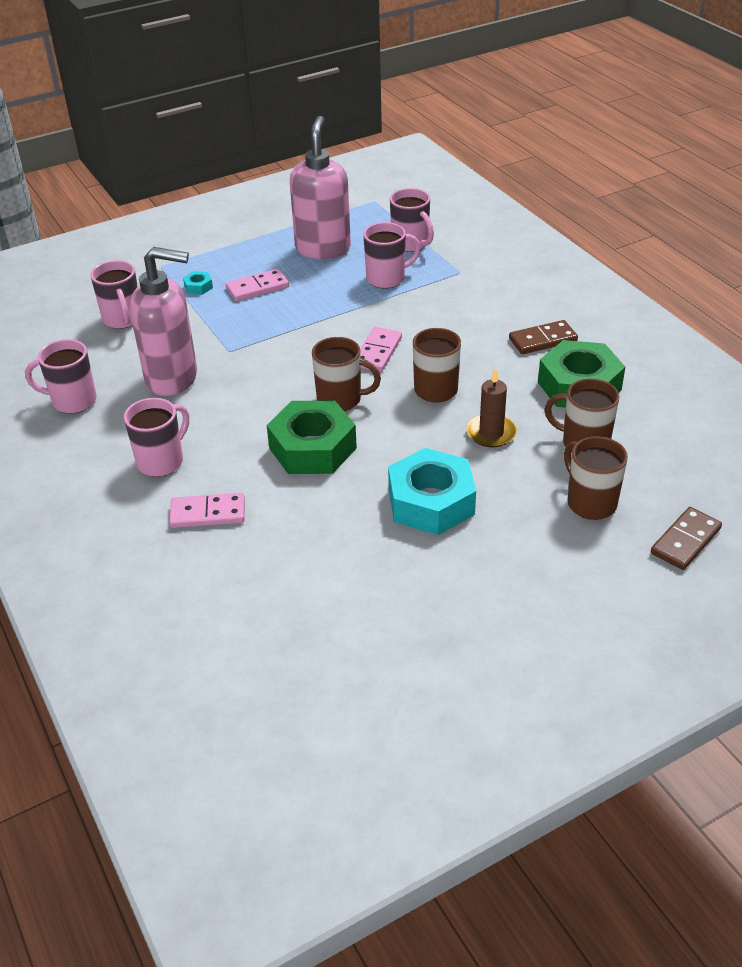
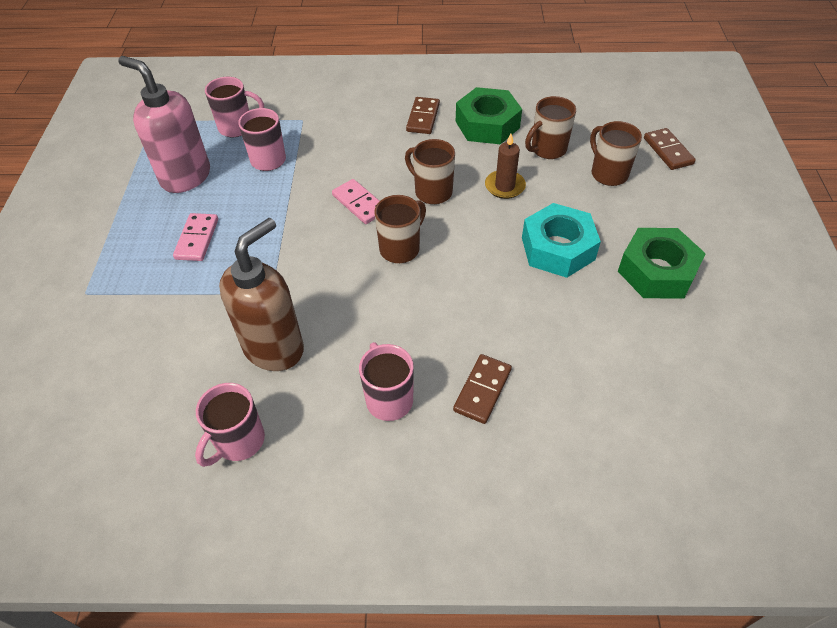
camera: 60 degrees left, 10 degrees up
(123, 319) = (143, 354): pink mug -> none
(173, 378) = (274, 348): pink soap dispenser -> brown soap dispenser
(198, 287) = (151, 278): turquoise nut -> none
(208, 513) = (482, 390): pink domino -> brown domino
(313, 448) = (448, 289): green nut -> green nut (657, 271)
(590, 502) = (608, 173): brown mug -> brown mug turned 60 degrees clockwise

